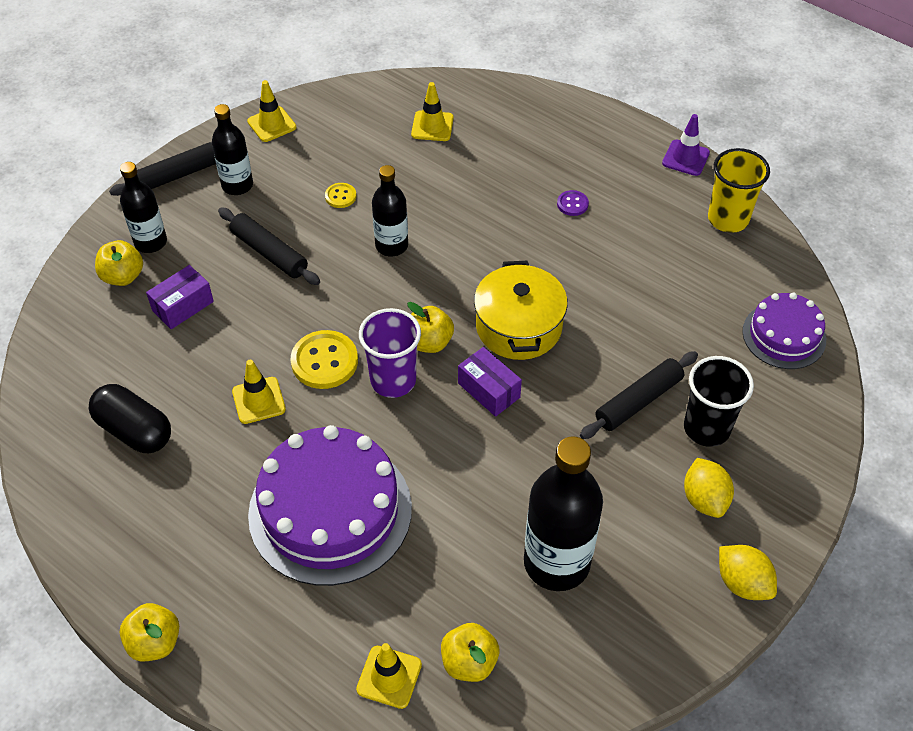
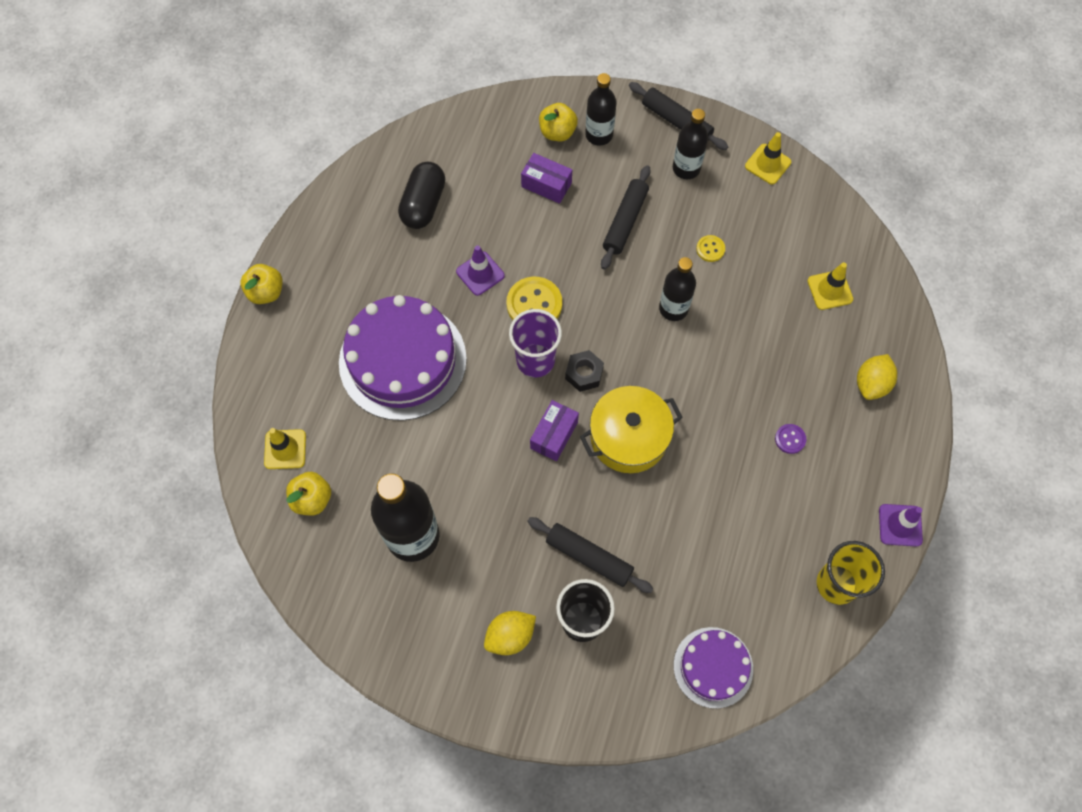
camera: 70 degrees right, 15 degrees up
(258, 400) = (480, 273): yellow traffic cone -> purple traffic cone
(429, 342) = (584, 374): yellow apple -> black nut
(742, 583) = (441, 684): yellow lemon -> yellow lemon (871, 384)

